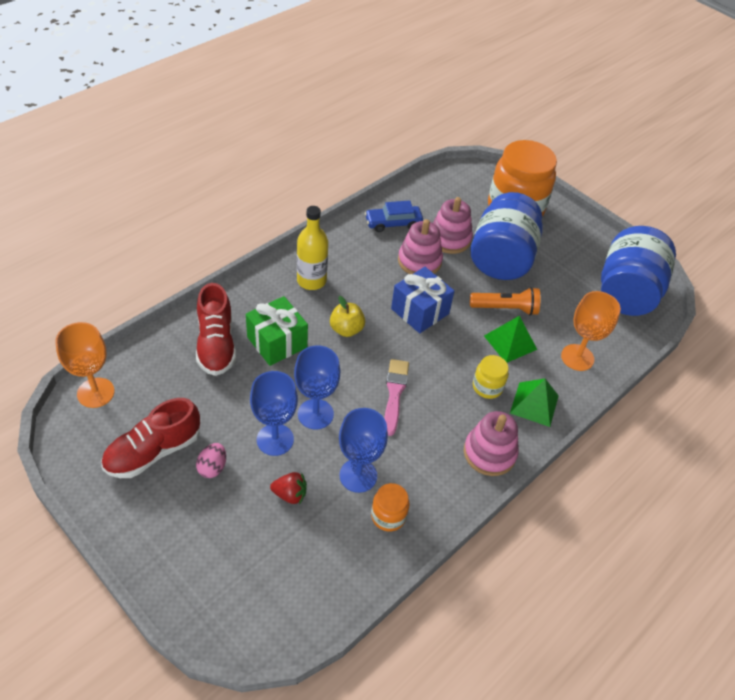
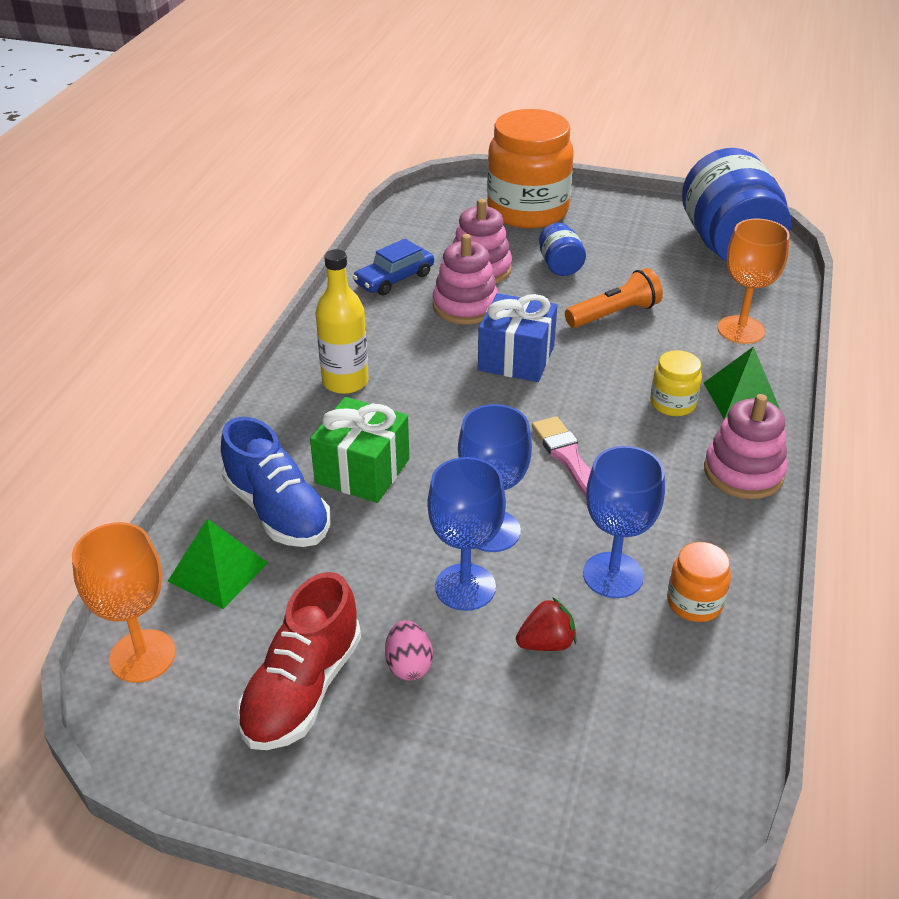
camera: 25 degrees left, 10 degrees down
(216, 344) = (277, 511): red shoe -> blue shoe
(346, 329) = (442, 416): yellow apple -> none
(501, 258) = (560, 266): blue jar -> blue jar, size x0.45
(510, 342) = (653, 346): green pyramid -> green pyramid (218, 572)

